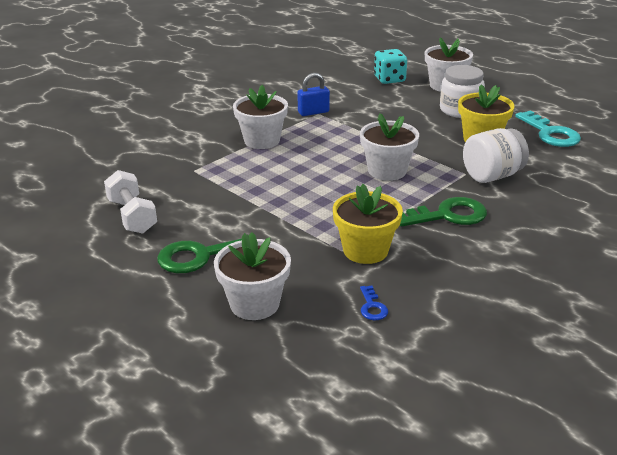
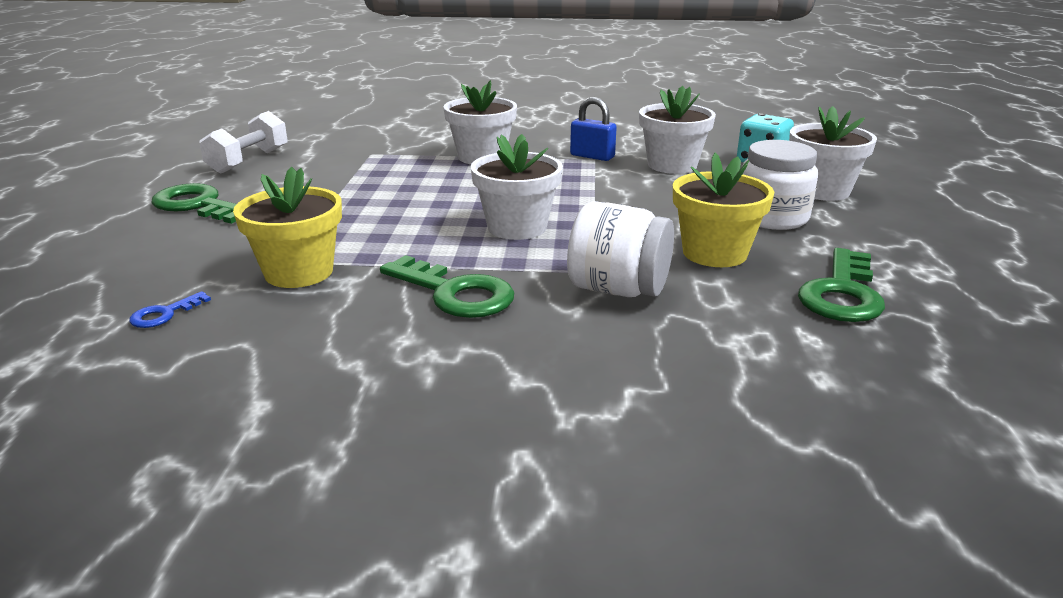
camera: 50 degrees right, 5 degrees down
(254, 304) = (123, 254): white flower pot -> white flower pot (672, 165)
(550, 133) = (842, 293): turquoise key -> green key

